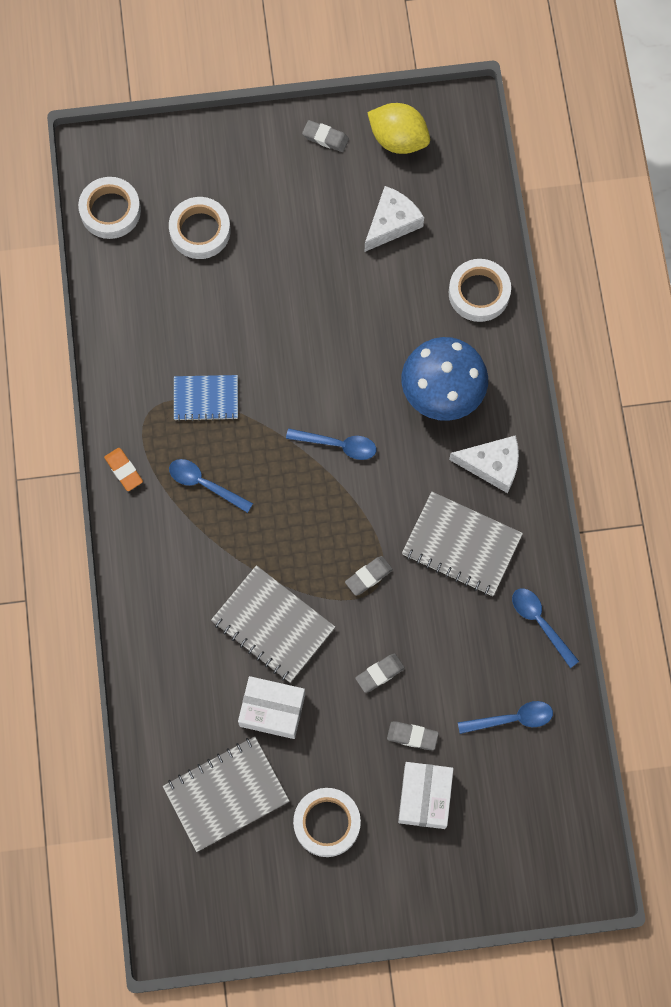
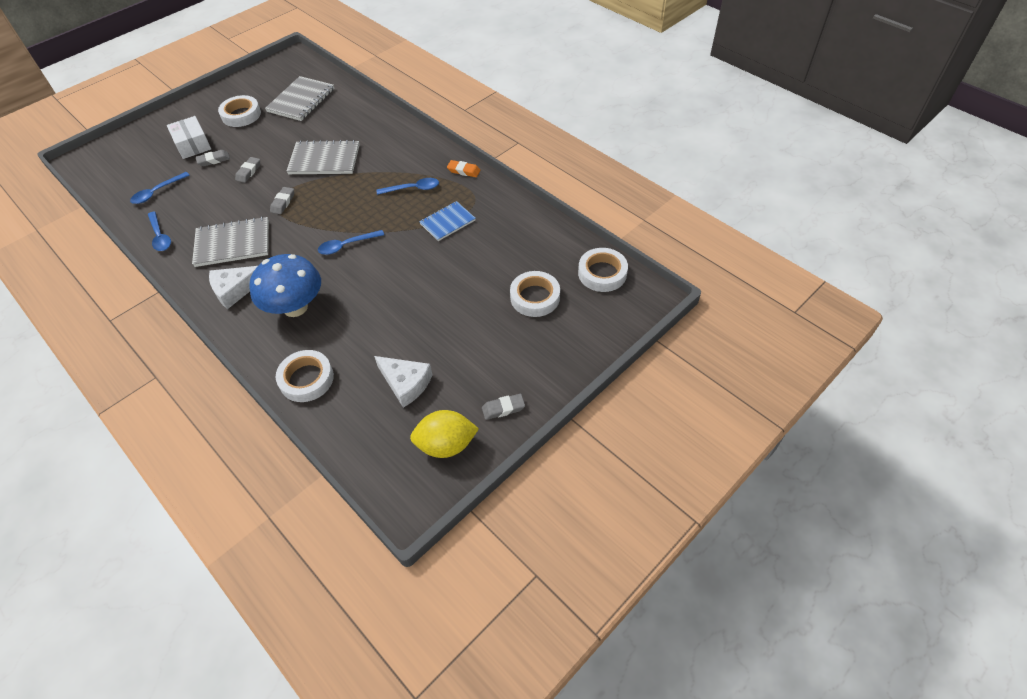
camera: 145 degrees right, 20 degrees down
(272, 710) = (300, 133): white box -> none
(392, 223) = (405, 383): white cheese -> white cheese turned 60 degrees counterclockwise
(540, 622) = (160, 236): blue spoon -> blue spoon turned 45 degrees clockwise

